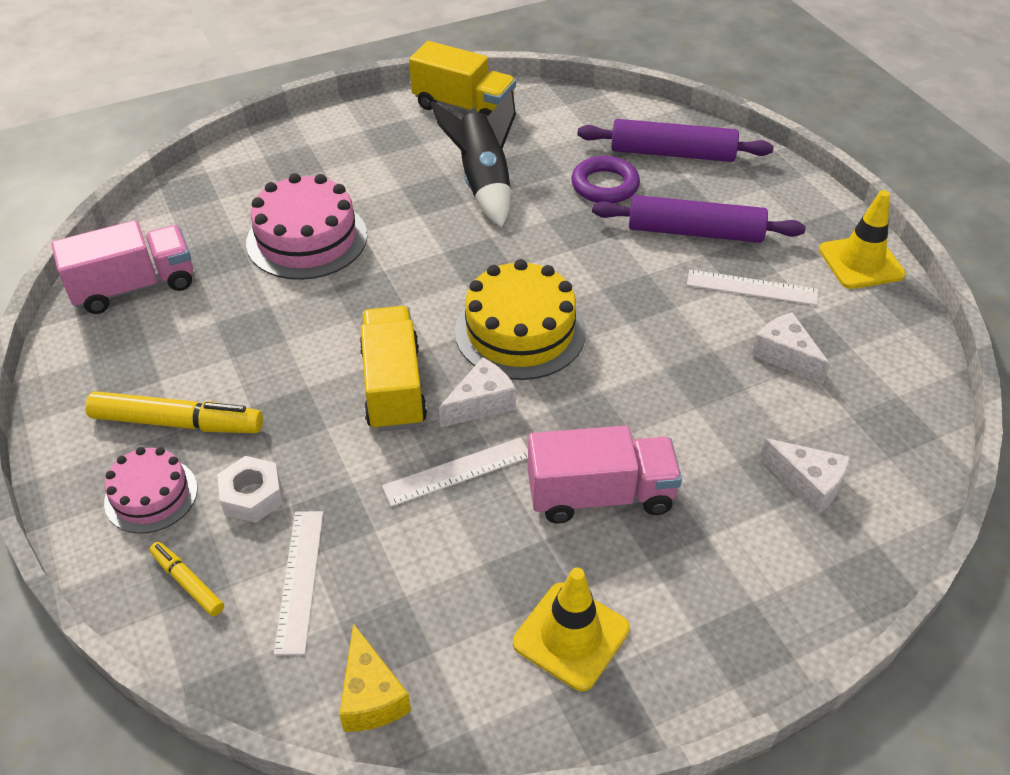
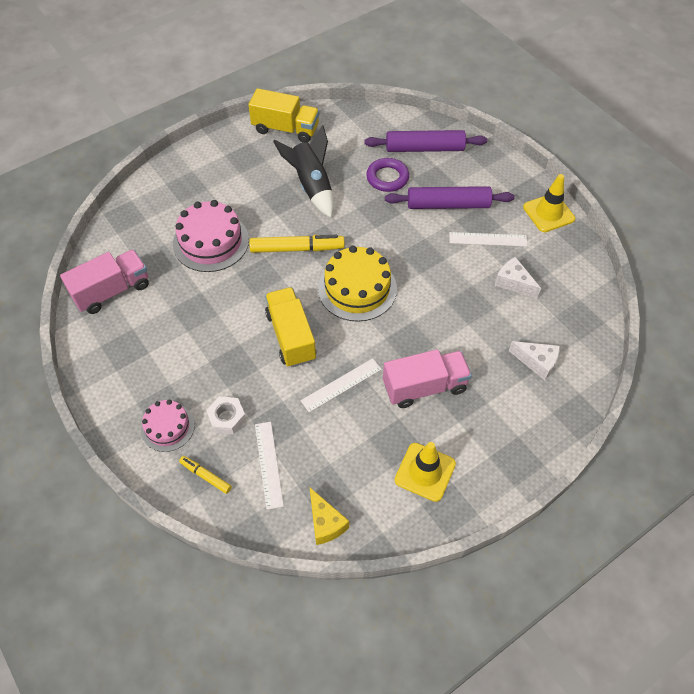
camera: 10 degrees left, 10 degrees up
(177, 423) = (168, 379): yellow marker -> yellow marker (297, 249)
(481, 403) = (345, 339): white cheese -> none

